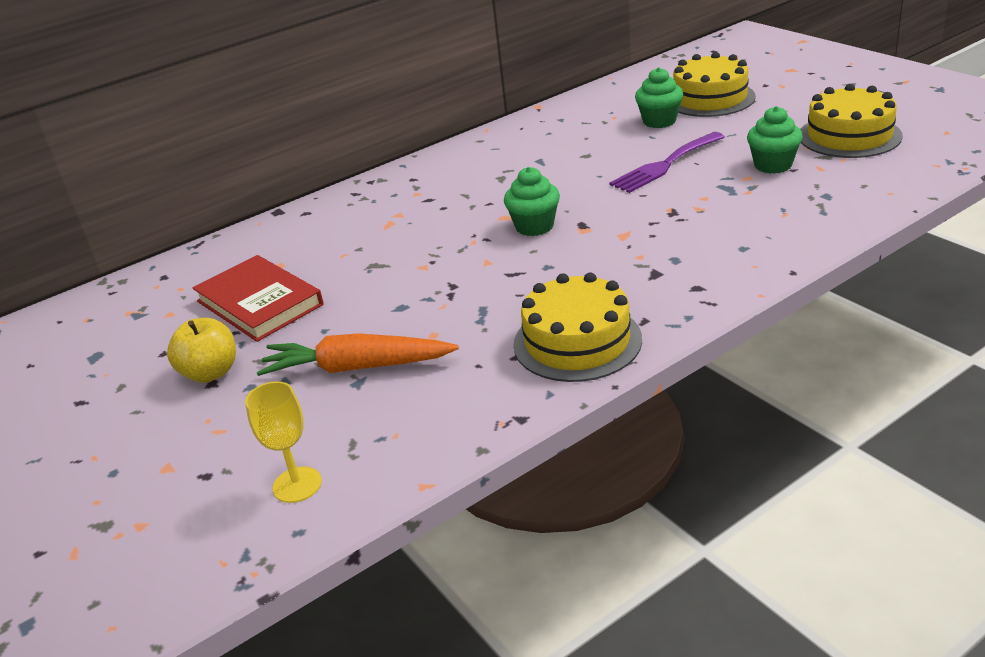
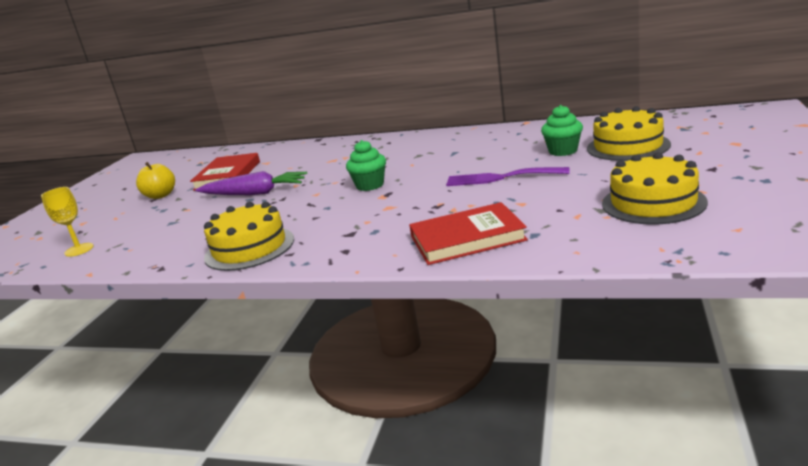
camera: 50 degrees right, 10 degrees down
(357, 368) = (184, 216): orange carrot -> none
(387, 299) = (254, 193): none -> purple carrot
(773, 165) = (554, 202): green cupcake -> none
(782, 223) = (467, 238): none -> red book

